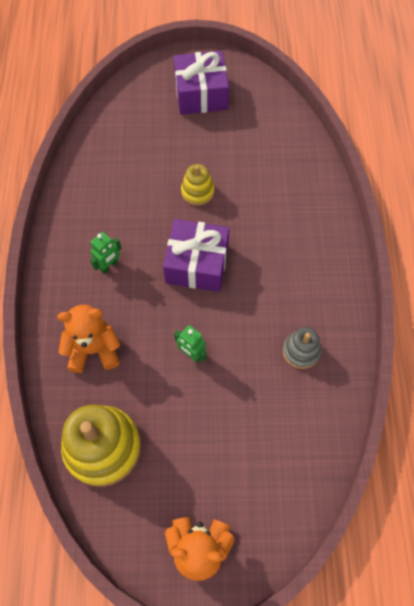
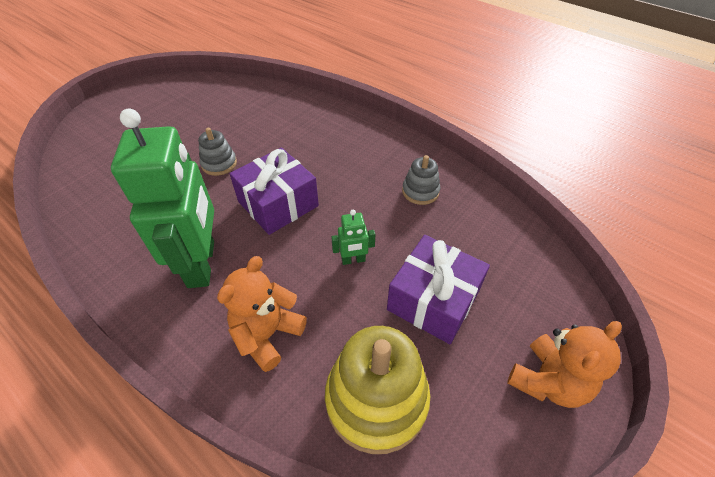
camera: 50 degrees left, 15 degrees down
(109, 266) = (202, 264): green robot -> green robot, size x2.43
(197, 191) = (219, 164): yellow stacking toy -> grey stacking toy
(201, 94) = (147, 112): purple gift -> purple gift (433, 300)

